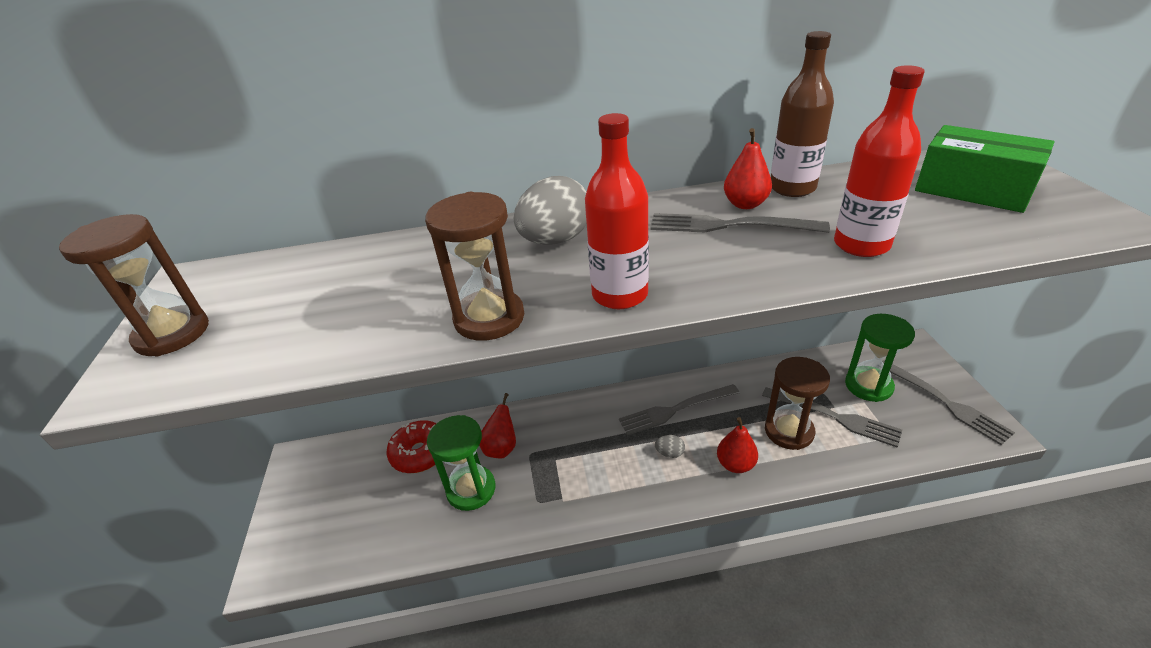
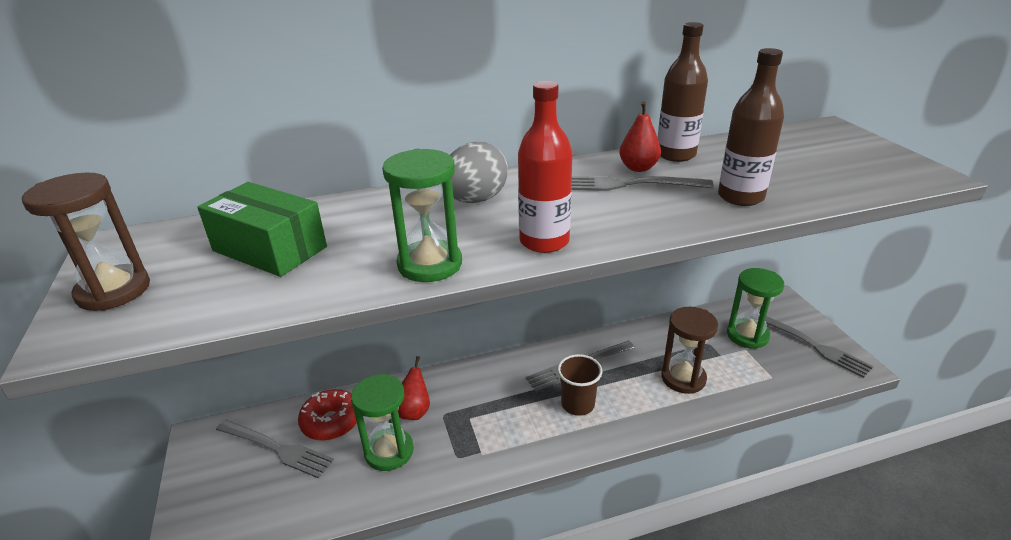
camera: 10 degrees left, 5 degrees down
(489, 318) = (430, 264): brown hourglass -> green hourglass
(669, 453) = (577, 404): grey egg -> brown cup
(735, 464) = (639, 410): red pear -> none
(835, 417) = (722, 363): grey fork -> grey fork (277, 448)
(861, 245) = (740, 197): red bottle -> brown bottle
(973, 189) = (822, 154): green box -> green box (270, 249)

